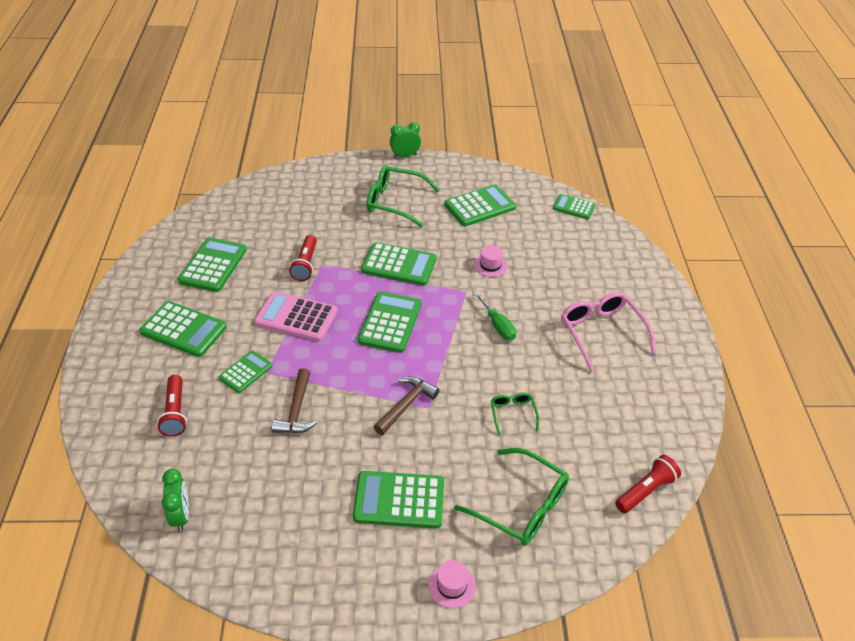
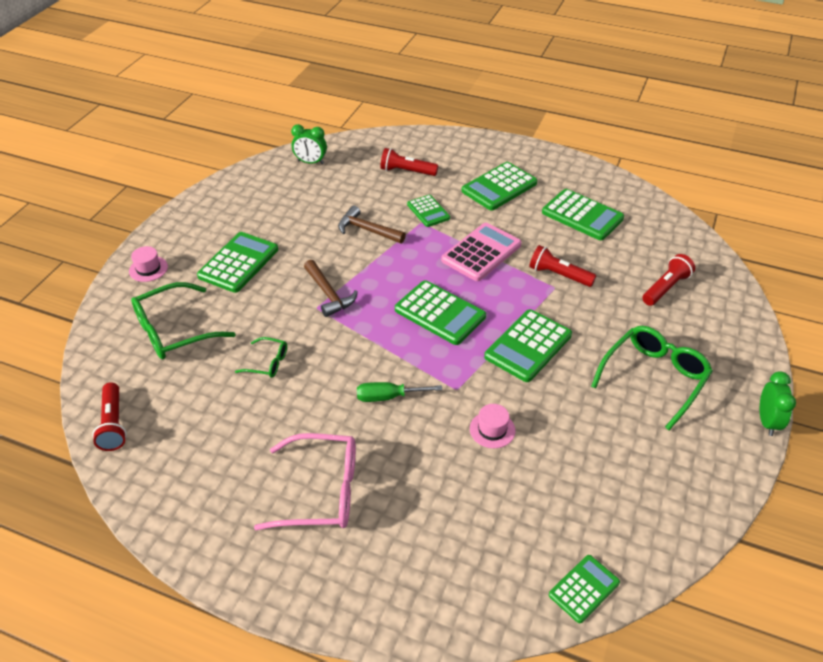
camera: 115 degrees right, 0 degrees up
(294, 207) = (666, 288): none -> red flashlight
(480, 206) = (620, 465): green calculator -> none

